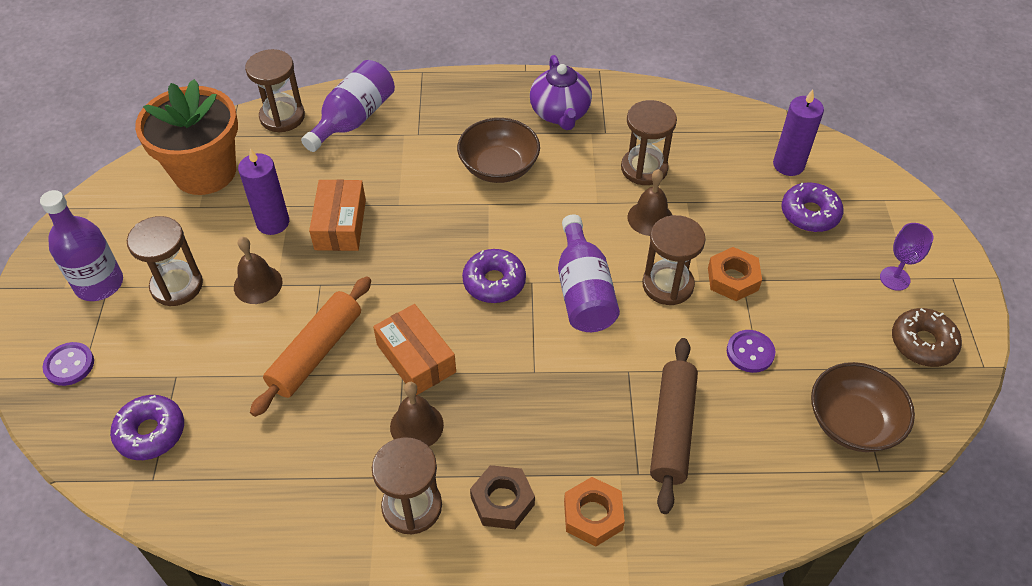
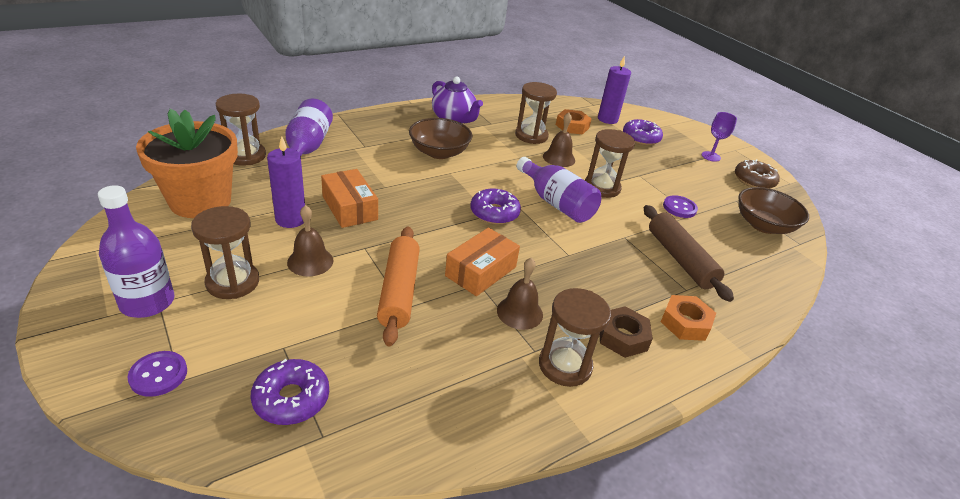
camera: 35 degrees left, 15 degrees down
(416, 358) = (481, 271): orange box -> orange box turned 75 degrees counterclockwise
(732, 279) = (633, 176): orange nut -> orange nut (572, 126)

